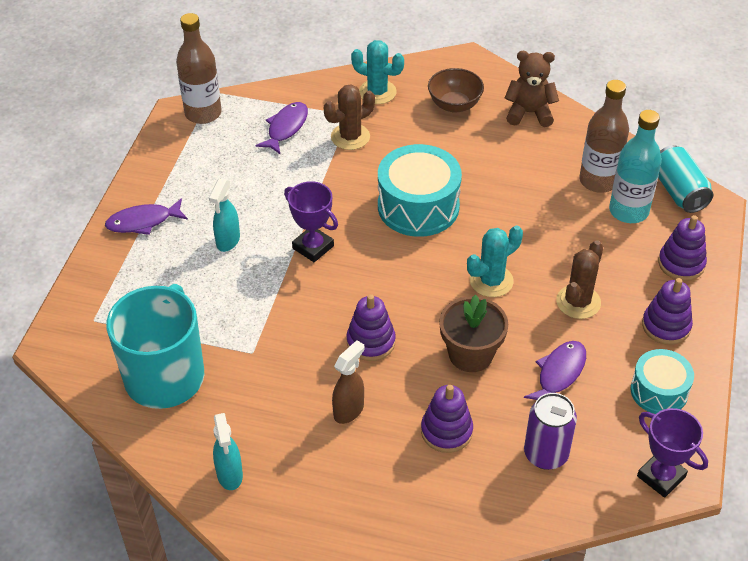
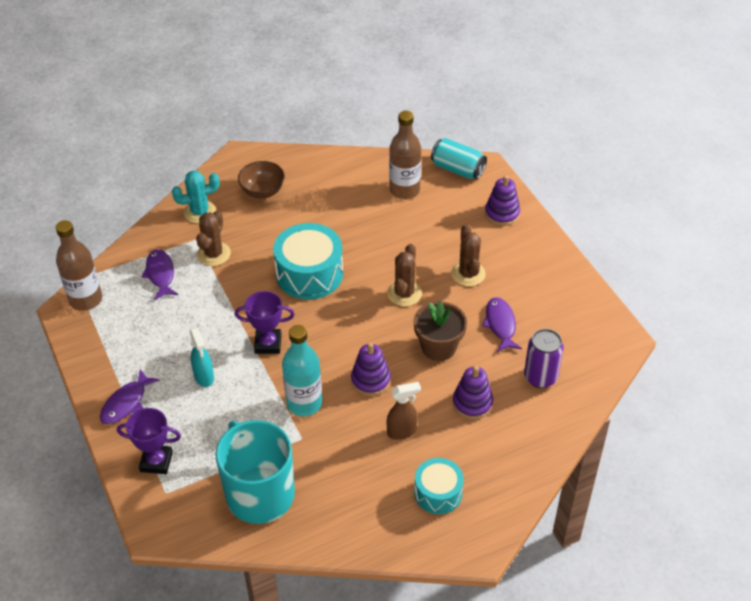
camera: 40 degrees left, 0 degrees up
(230, 475) = (371, 524): turquoise spray bottle -> none
(349, 410) = (402, 431): brown spray bottle -> brown spray bottle turned 75 degrees clockwise
(491, 281) = (404, 293): turquoise cactus -> brown cactus
(529, 113) = (317, 169): brown teddy bear -> none
(628, 211) = (441, 199): turquoise bottle -> turquoise bottle (304, 403)
(659, 391) = (563, 298): turquoise drum -> turquoise drum (438, 493)
(661, 476) = (612, 346): purple trophy -> purple trophy (156, 461)
(666, 326) = (530, 257): purple stacking toy -> none

